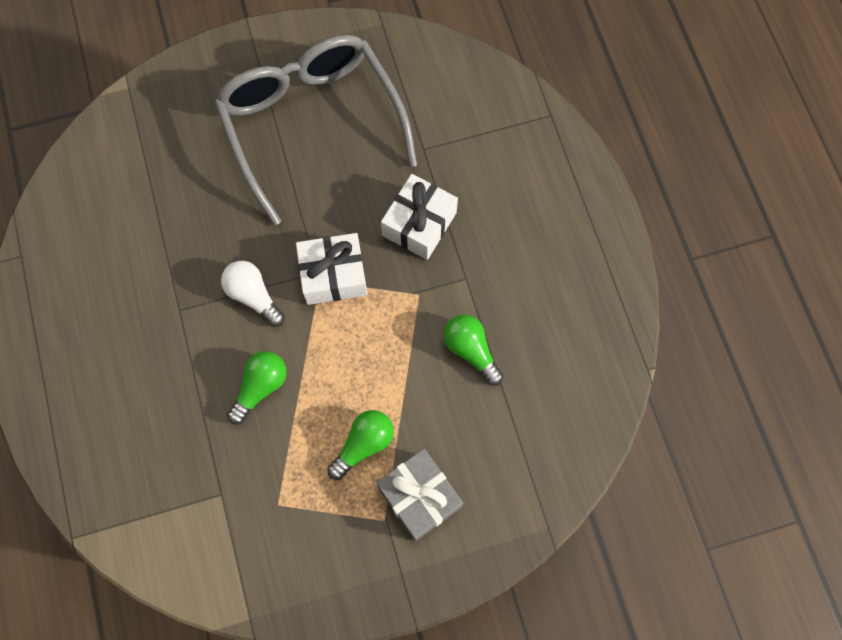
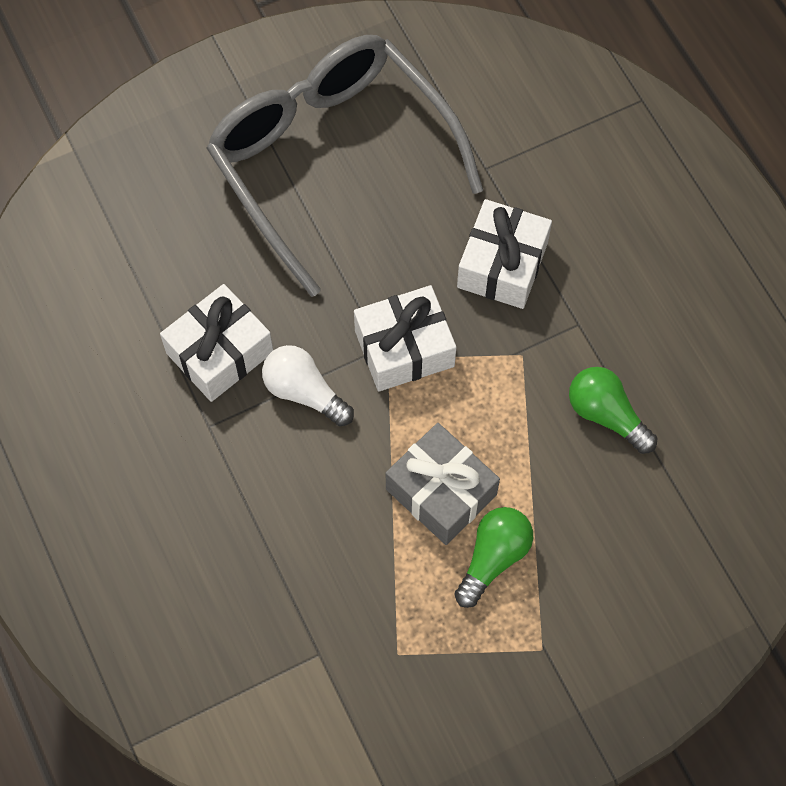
camera: 10 degrees left, 5 degrees down
(199, 256) = (220, 352): none -> white gift
(260, 387) = (340, 508): green light bulb -> none
(419, 497) = (581, 612): grey gift -> grey gift (441, 492)

